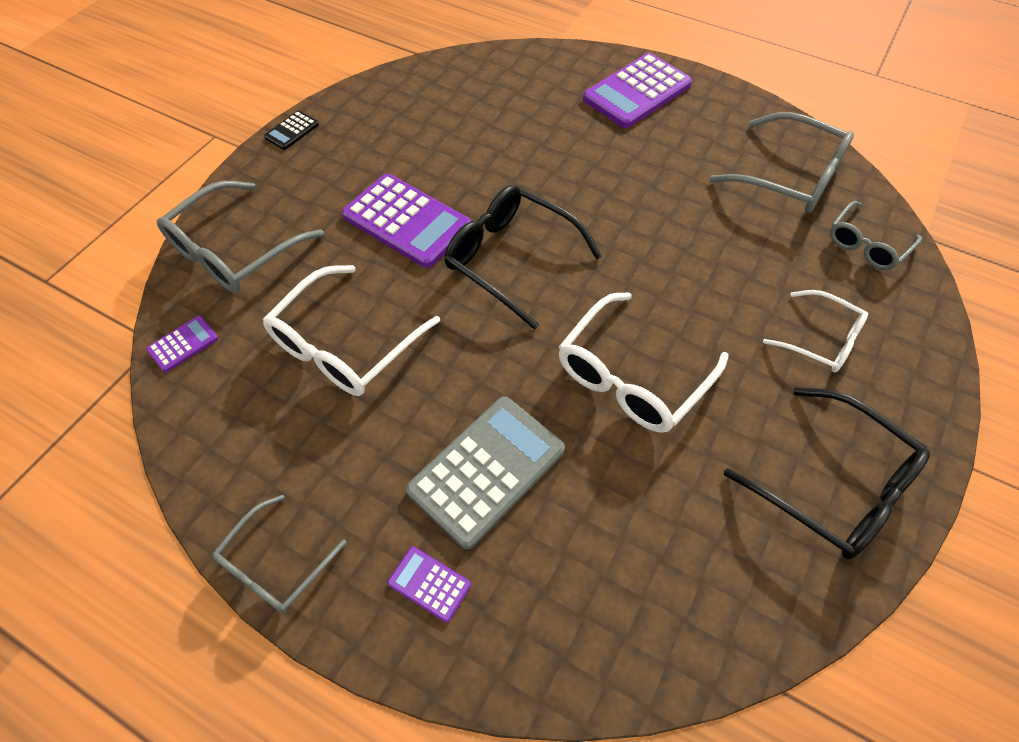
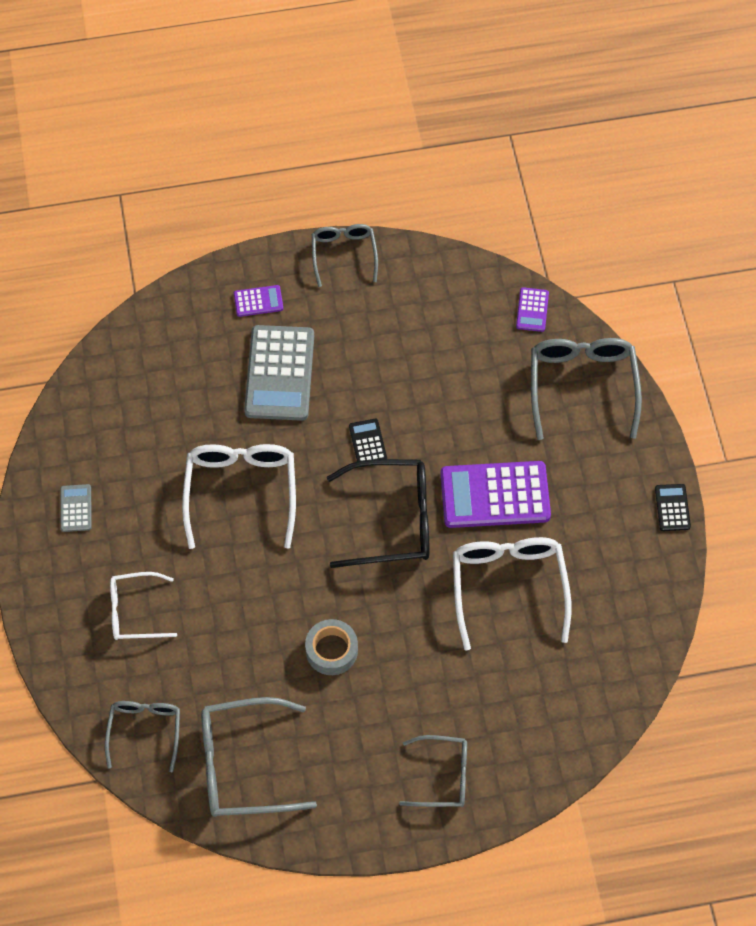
camera: 140 degrees right, 5 degrees up
(345, 344) = (436, 382): white glasses -> white glasses (508, 588)
(467, 335) = (368, 443): none -> black calculator
(636, 92) = (442, 776): purple calculator -> grey glasses
(653, 203) = (331, 650): none -> grey tape
(833, 484) = (76, 508): black glasses -> grey calculator

